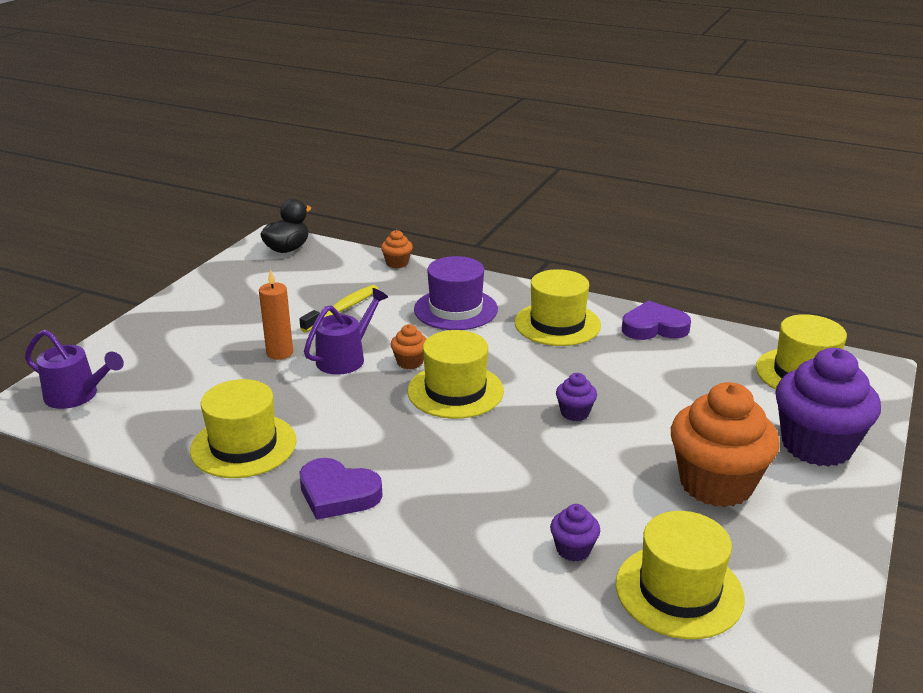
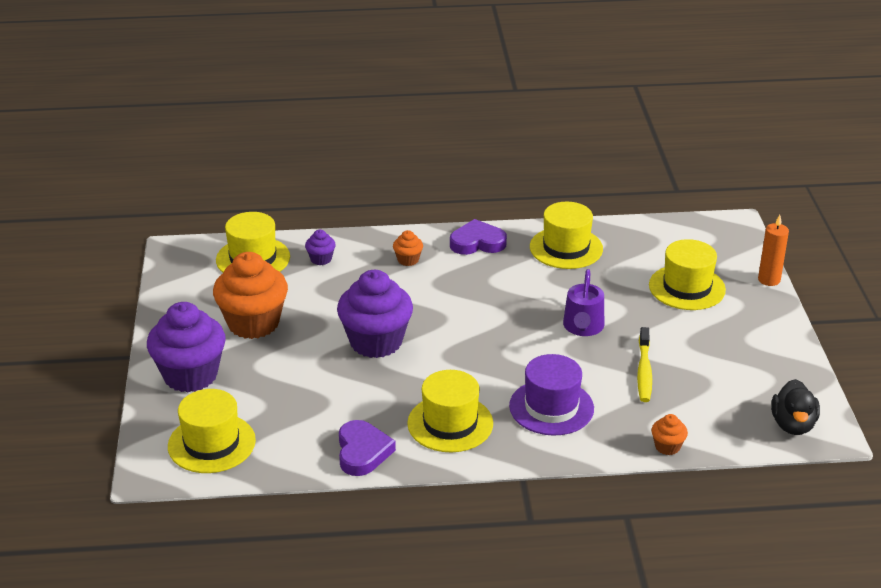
camera: 150 degrees right, 5 degrees up
(77, 396) = (713, 239): purple watering can -> none
(279, 353) = (635, 314): orange candle -> orange candle (769, 280)
(410, 362) = (532, 341): orange cupcake -> orange cupcake (408, 260)
(455, 391) = (474, 329): yellow hat -> yellow hat (687, 287)
(575, 413) = (376, 342): purple cupcake -> purple cupcake, size x2.28
(654, 327) = (362, 452): purple heart -> purple heart turned 60 degrees counterclockwise

